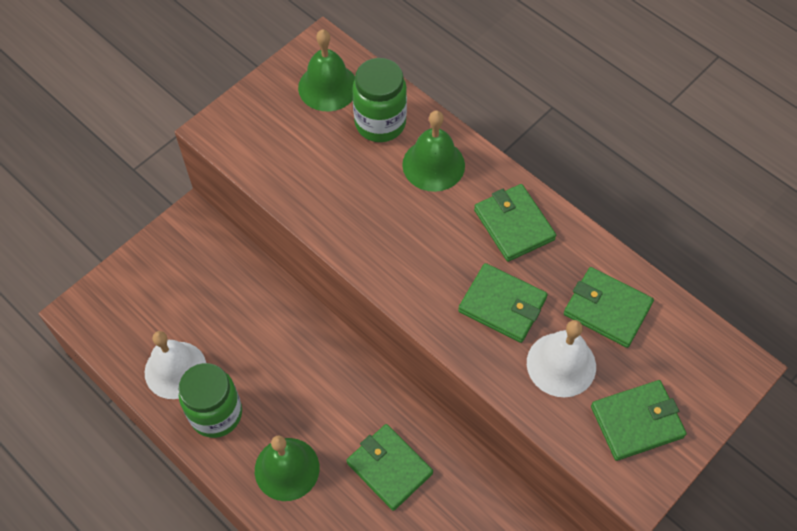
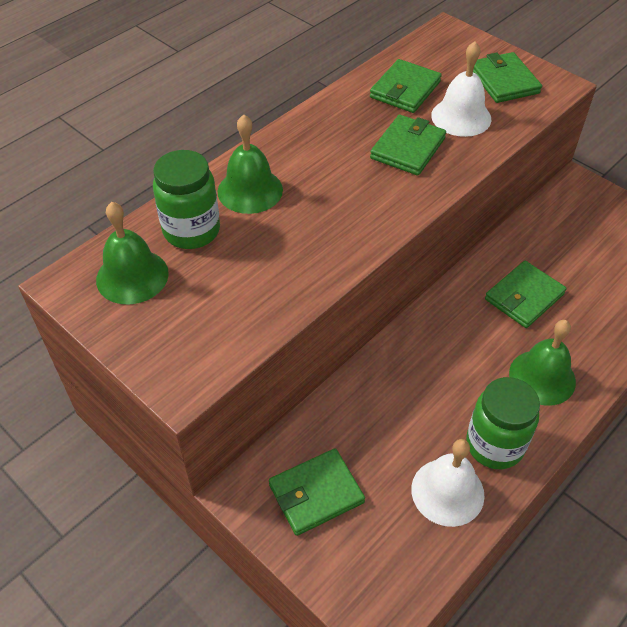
camera: 90 degrees left, 10 degrees down
(514, 225) = (322, 138): green wallet -> green wallet (316, 493)

